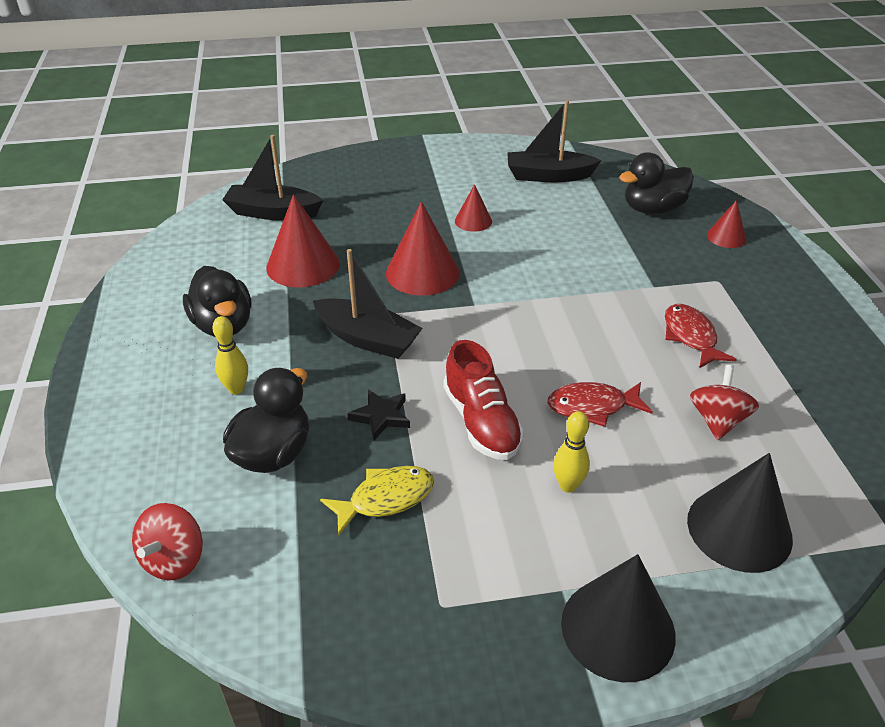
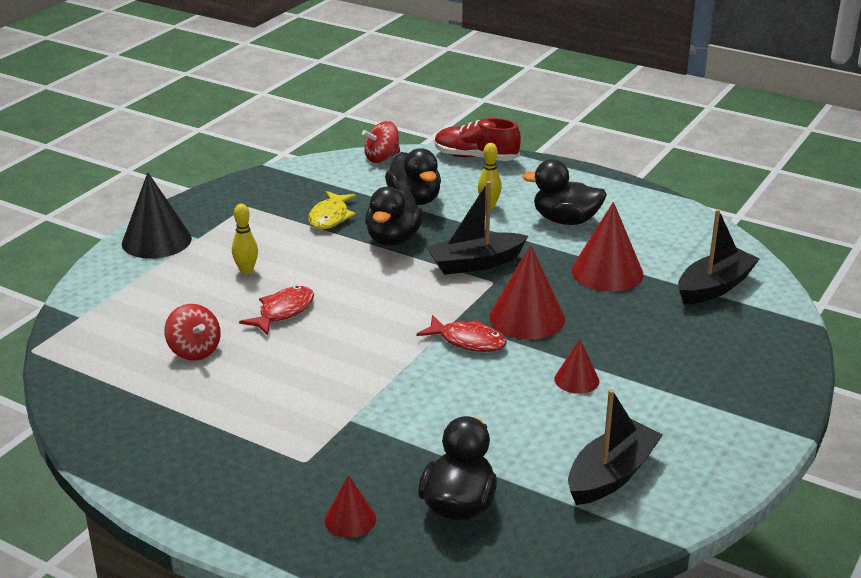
camera: 130 degrees right, 10 degrees down
(174, 559) = (382, 158): red spinning top -> red spinning top turned 90 degrees counterclockwise
(381, 416) = (393, 239): black star -> black duck
(481, 422) = (336, 268): red shoe -> red shoe (476, 157)
(691, 336) = (272, 395): red fish -> red fish (467, 341)
(739, 529) = (129, 305): black cone -> none

